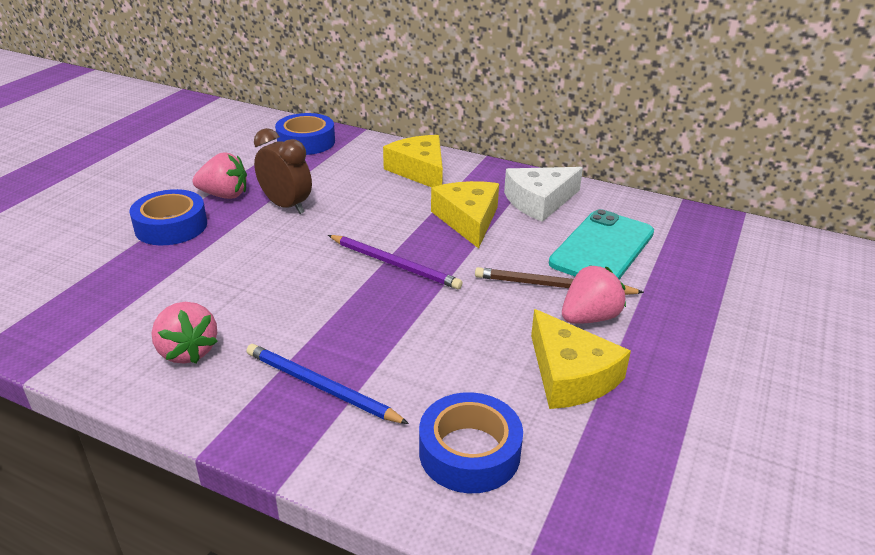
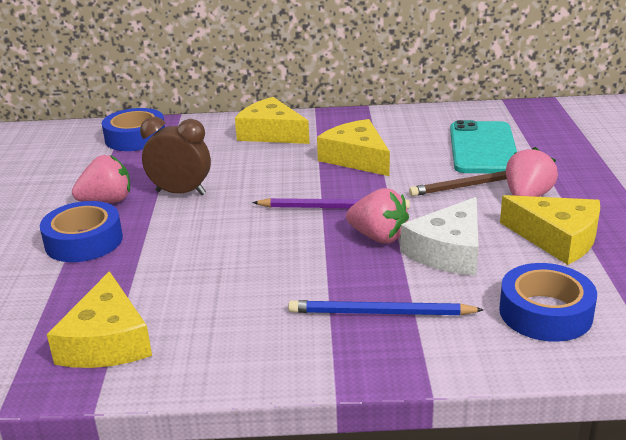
camera: 25 degrees left, 5 degrees down
(94, 323) = (107, 341): none -> yellow cheese
(187, 351) = (229, 330): pink strawberry -> pink strawberry (378, 237)
(539, 201) = (398, 129): white cheese -> white cheese (448, 251)

